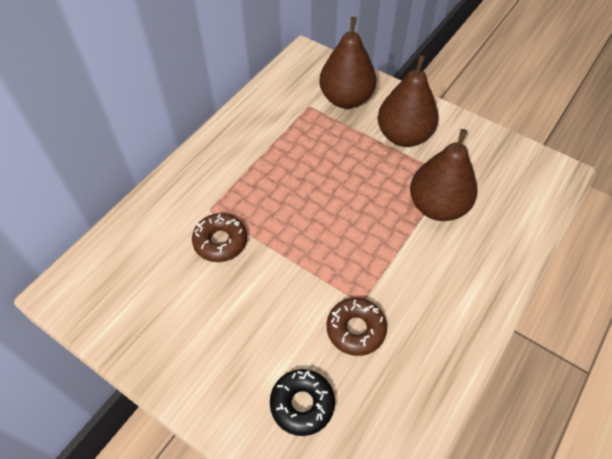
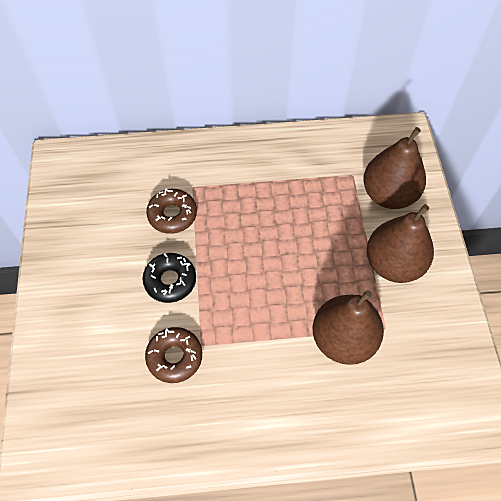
camera: 50 degrees right, 5 degrees up
(302, 404) = (88, 363): black donut -> black donut (170, 280)

